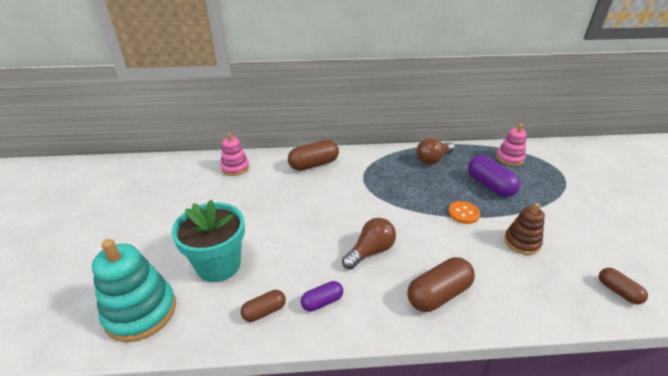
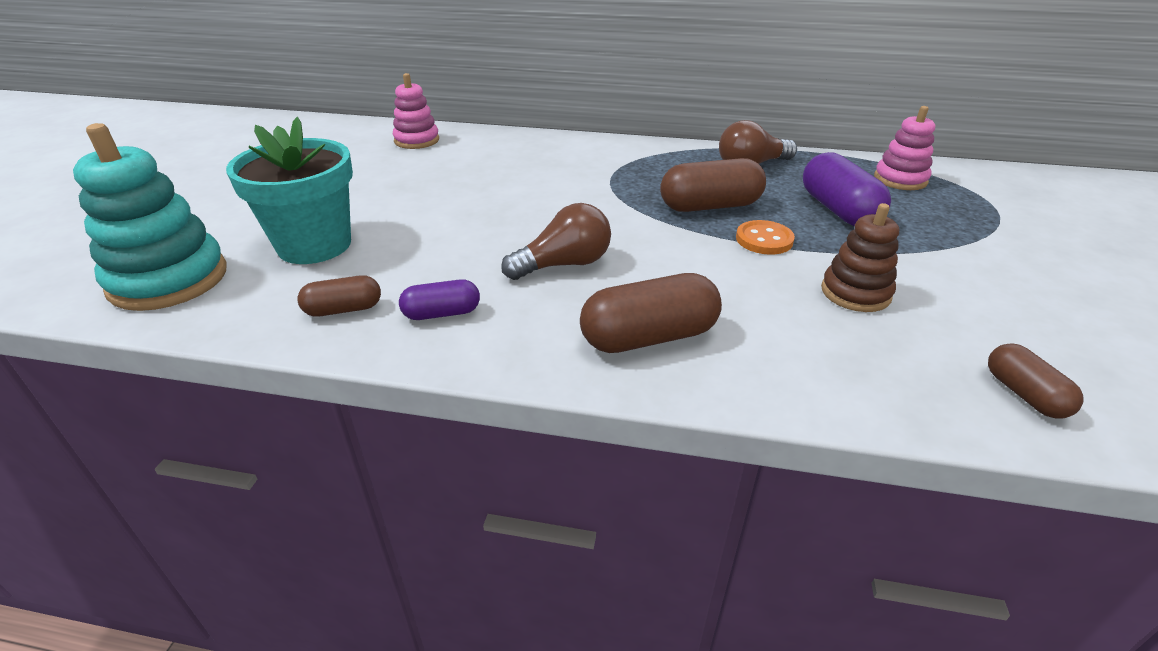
camera: 15 degrees right, 0 degrees up
(314, 164) = (541, 149): brown capsule -> brown capsule (710, 206)

